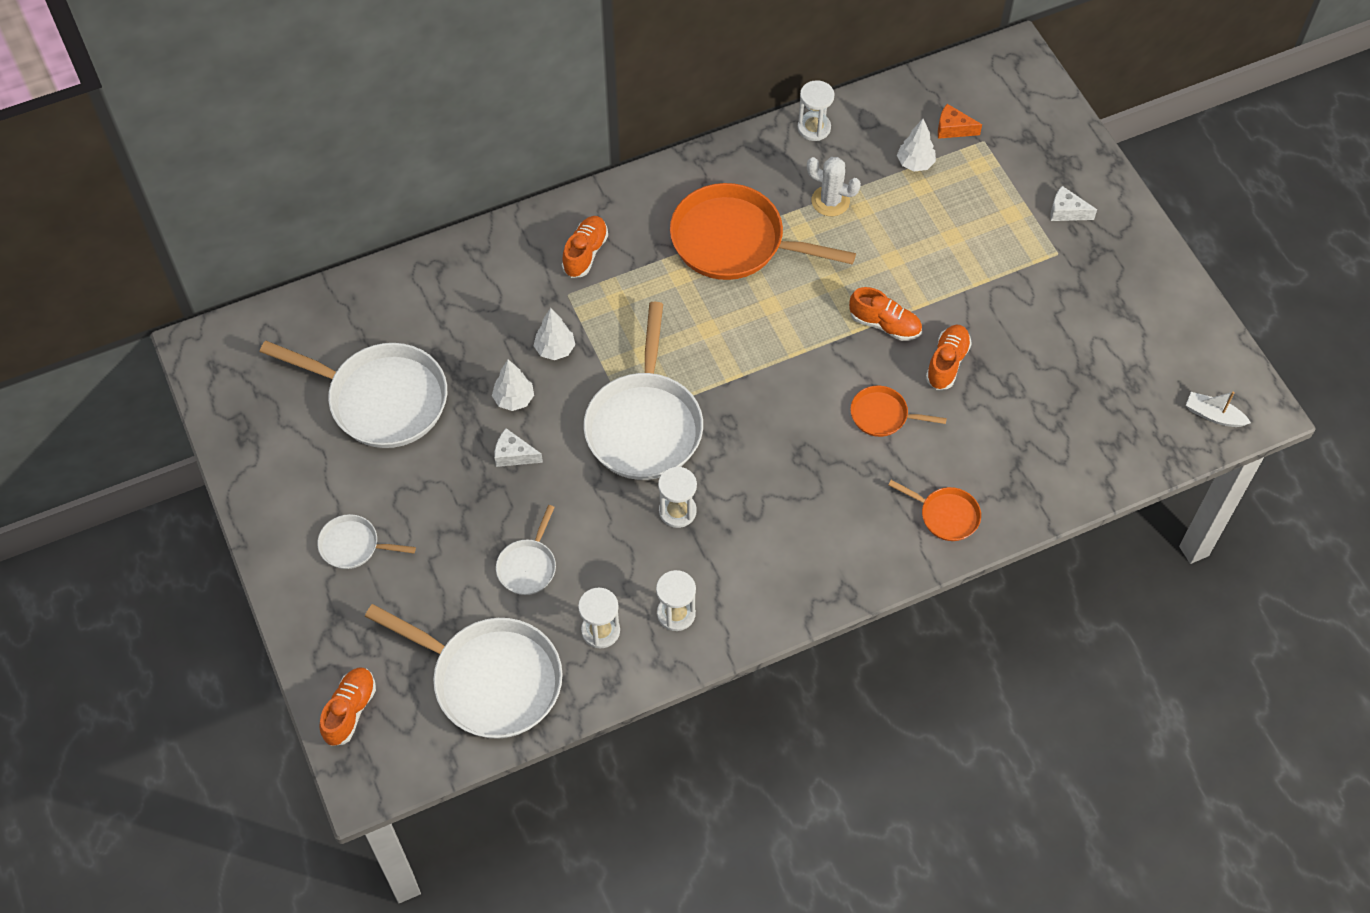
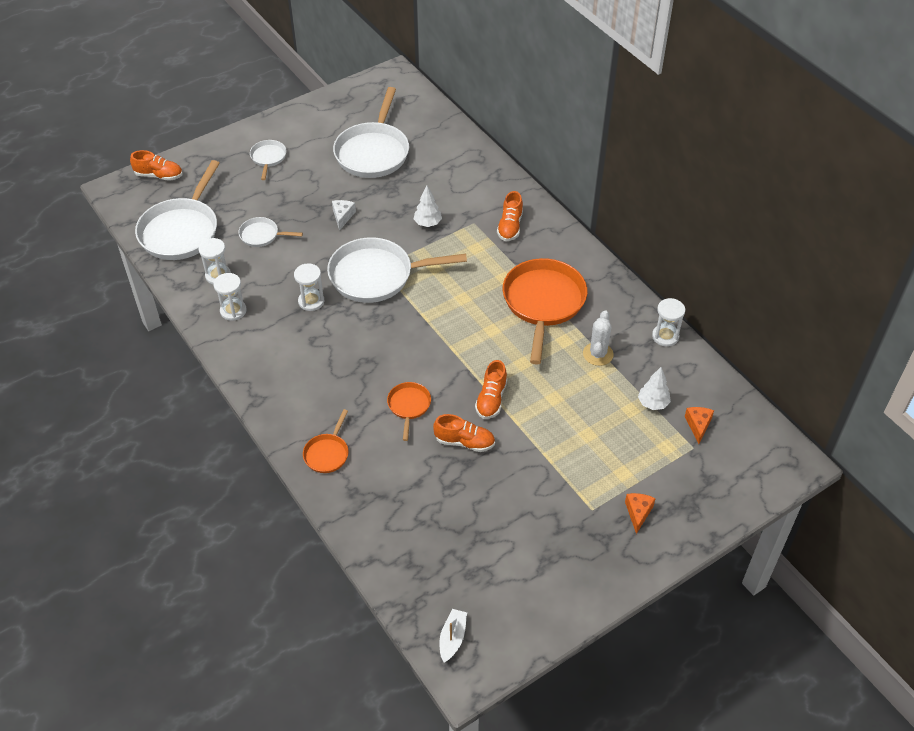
camera: 80 degrees right, 10 degrees down
(514, 399) = (384, 210): white tree -> none
(585, 253) = (510, 226): orange shoe -> orange shoe turned 90 degrees clockwise
(1066, 211) = (638, 513): white cheese -> orange cheese

